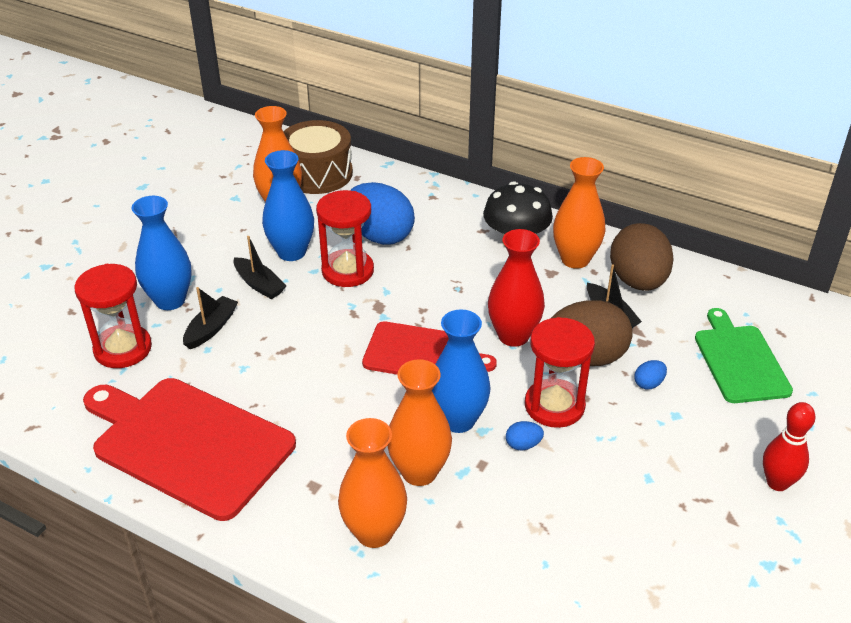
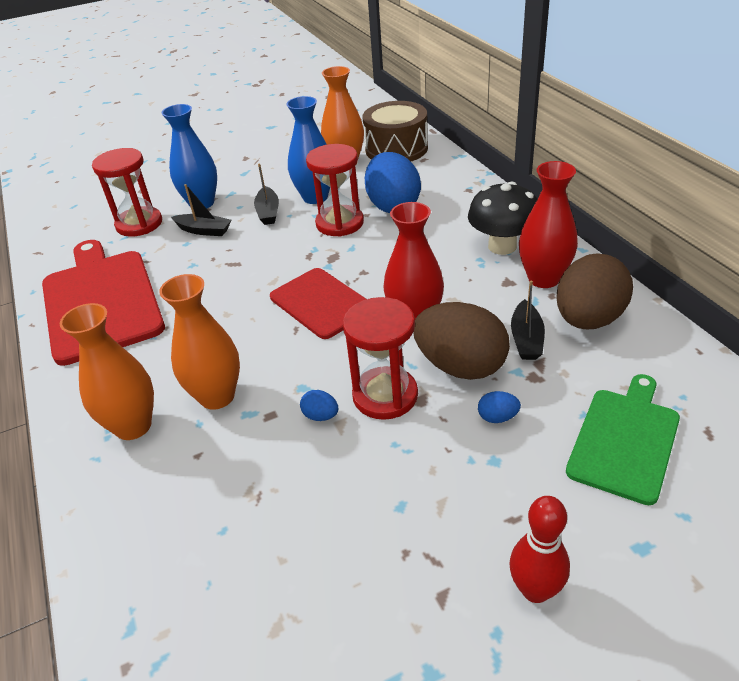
camera: 40 degrees right, 0 degrees up
(211, 328) = (204, 230): black boat -> black boat turned 45 degrees clockwise
(458, 420) = (292, 370): blue vase -> none
(575, 259) = (543, 278): orange vase -> red vase

